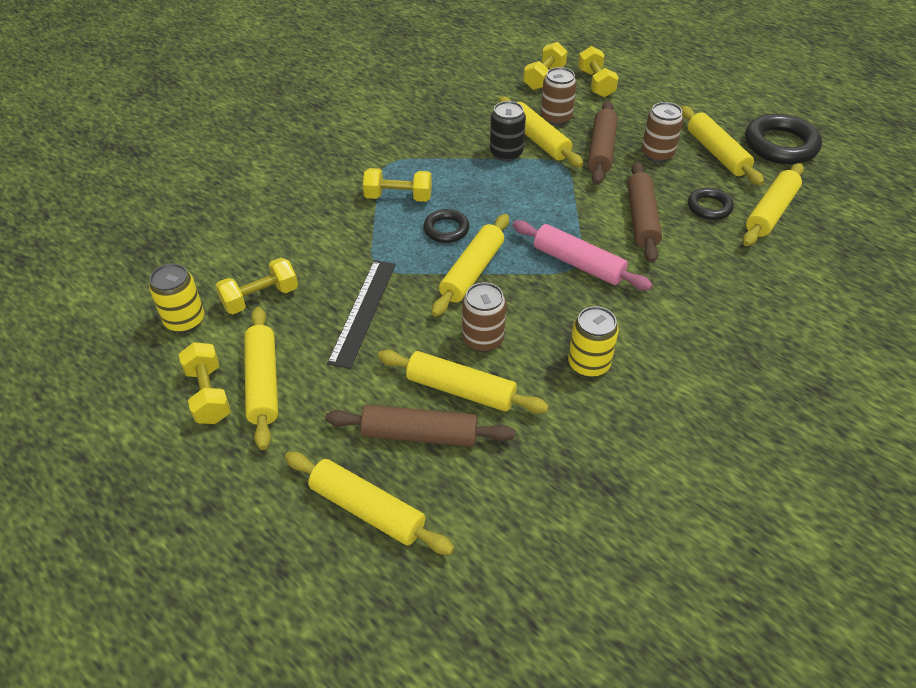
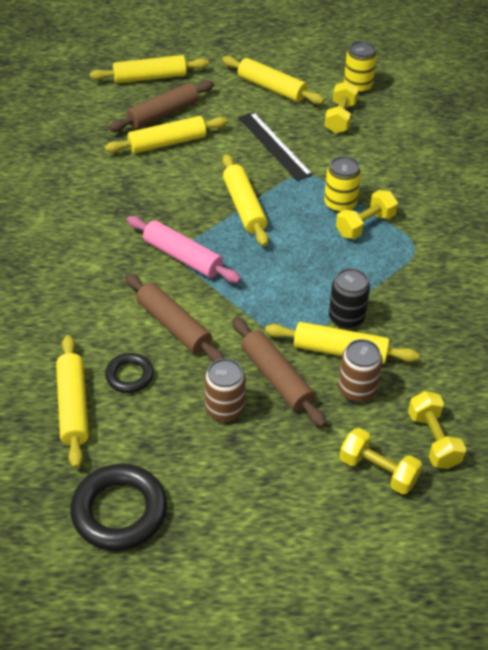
camera: 135 degrees right, 0 degrees up
(208, 394) = (288, 70): yellow dumbbell -> none
(446, 229) = (300, 224): black ring -> none
(483, 339) = (187, 173): brown can -> none
(578, 263) = (182, 257): pink rolling pin -> pink rolling pin turned 45 degrees clockwise
(588, 364) = (110, 197): yellow can -> yellow can (340, 204)
(716, 153) = (173, 451): yellow rolling pin -> none

